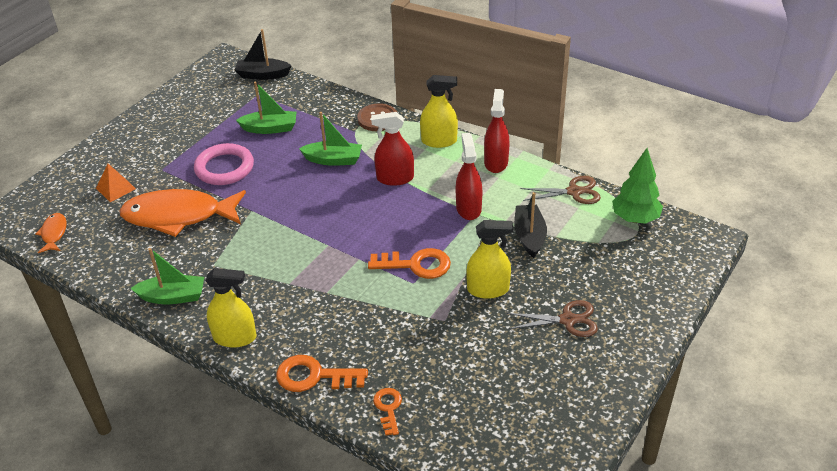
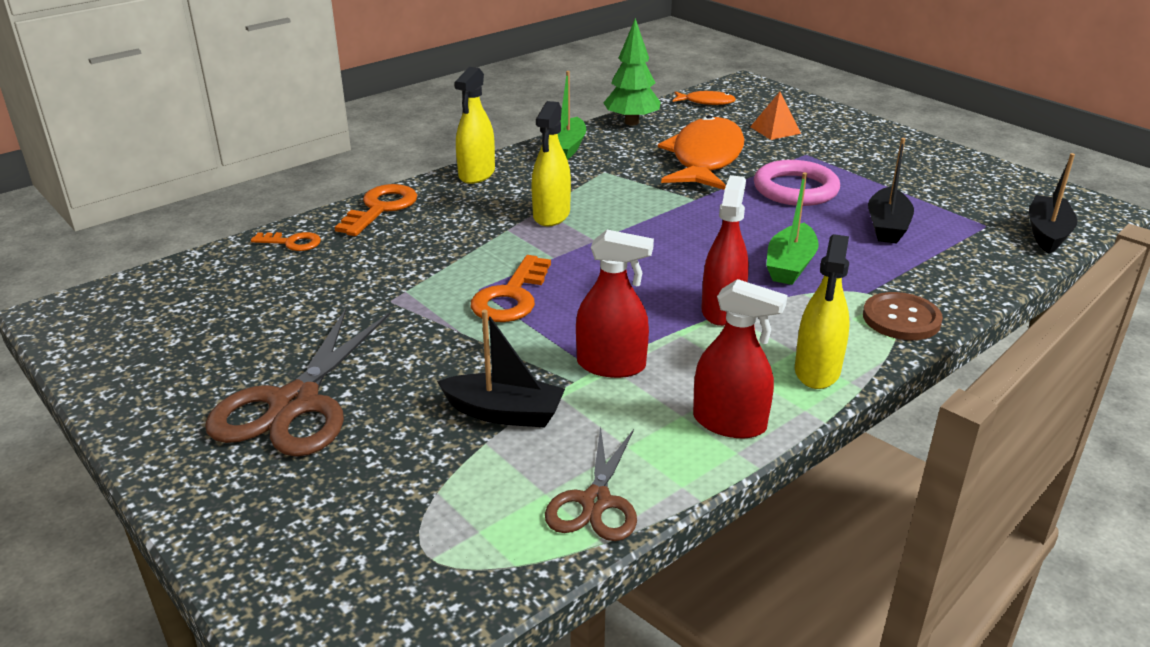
camera: 105 degrees right, 10 degrees down
(270, 128) = (887, 226): green boat -> black boat
(488, 289) = (417, 346): yellow spray bottle -> yellow spray bottle (551, 215)
(568, 320) = (294, 404): brown scissors -> brown scissors, size x1.67
(635, 219) = (467, 567): green tree -> green tree (631, 122)

